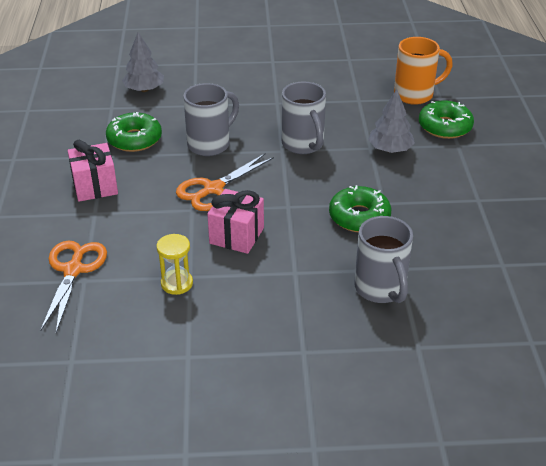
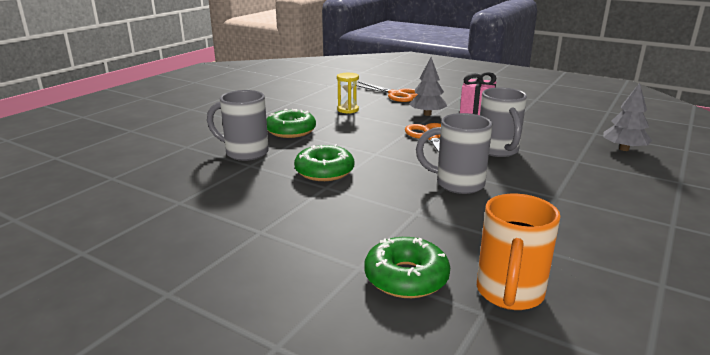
camera: 125 degrees right, 15 degrees down
(134, 139) = (531, 130): green donut -> green donut (291, 131)
(236, 236) = (367, 131): pink gift -> none
(390, 149) = (400, 221): grey tree -> grey tree (427, 114)

